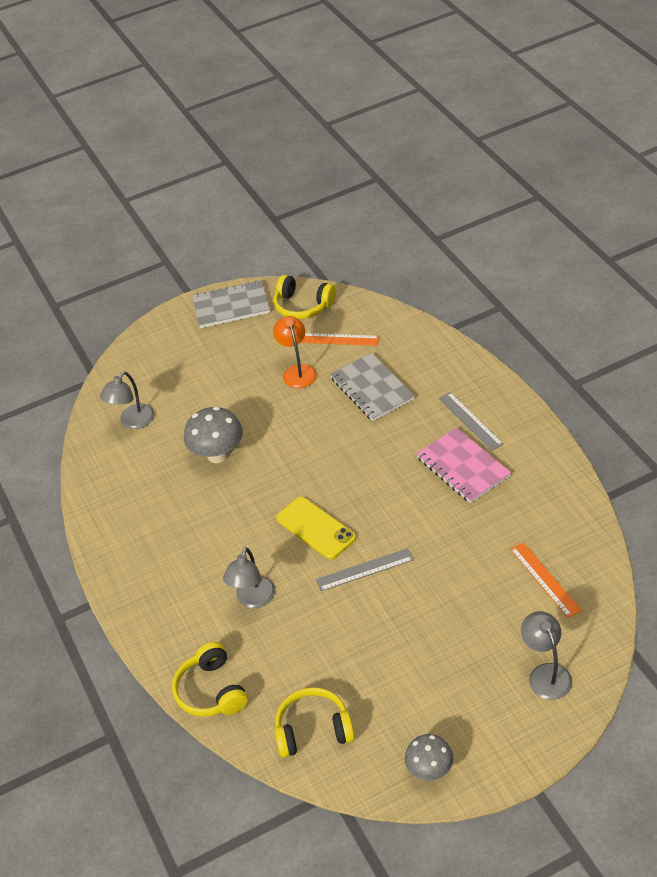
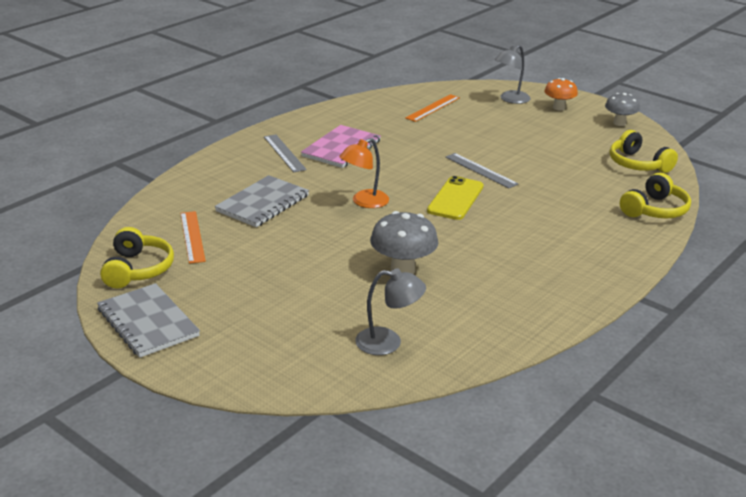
camera: 120 degrees left, 15 degrees down
(253, 599) = (554, 211): grey lamp -> none
(297, 371) = (253, 250): orange lamp -> orange lamp (364, 202)
(470, 421) = (284, 153): grey ruler -> grey ruler turned 60 degrees counterclockwise
(502, 720) = (559, 108): none -> orange mushroom

